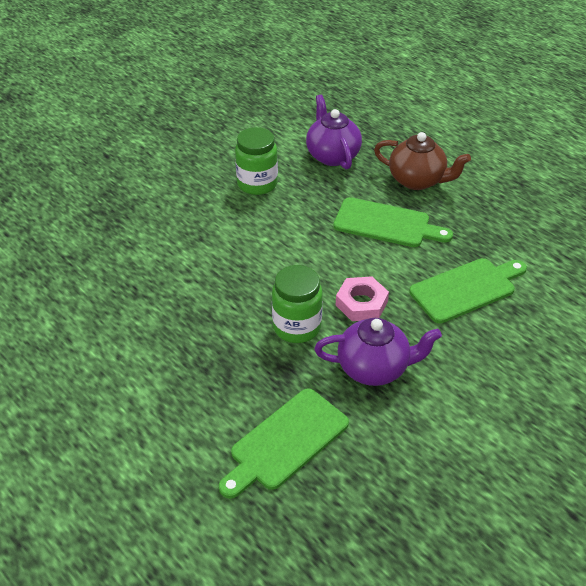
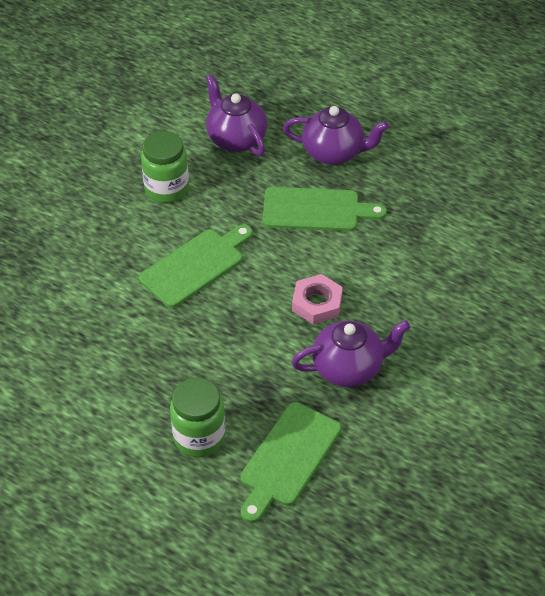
camera: 15 degrees left, 5 degrees up
(297, 327) = (261, 342): green jar -> green jar (199, 437)
(417, 180) = (334, 152): brown teapot -> purple teapot
(466, 289) = (414, 266): green cutting board -> green cutting board (195, 265)

